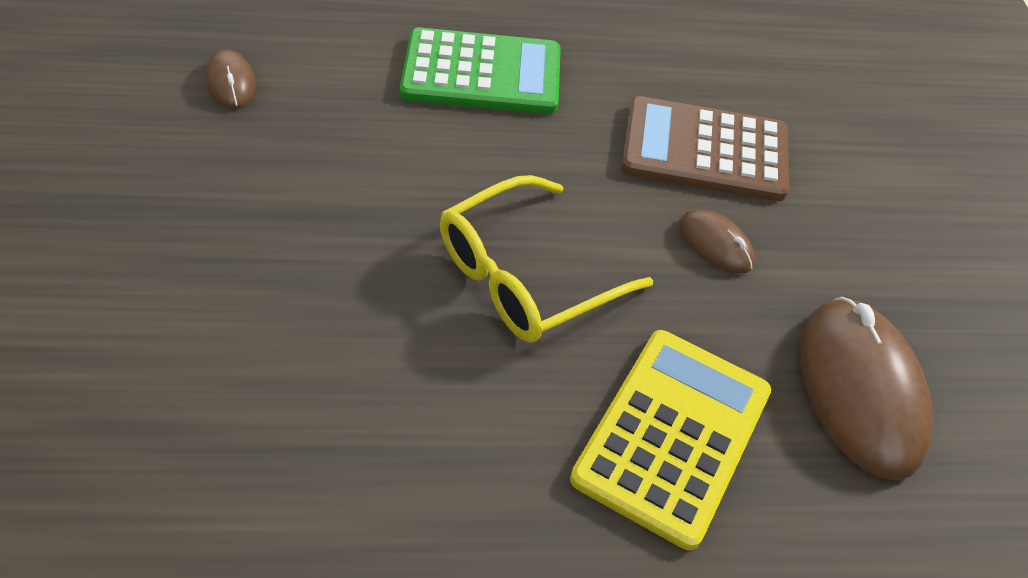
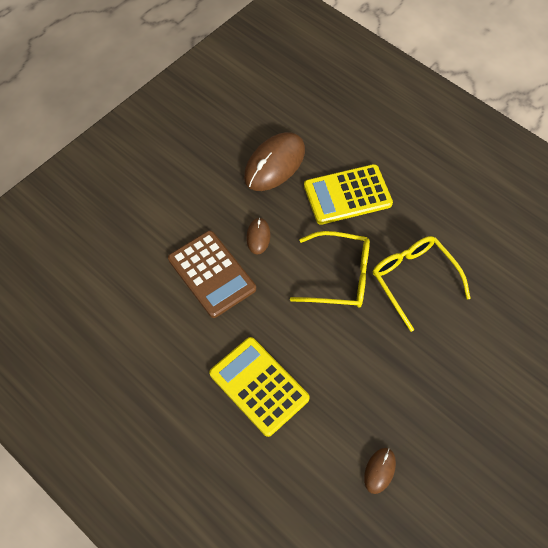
camera: 130 degrees left, 10 degrees up
(392, 361) = (414, 280): none -> yellow glasses
(482, 73) = (259, 386): green calculator -> yellow calculator

